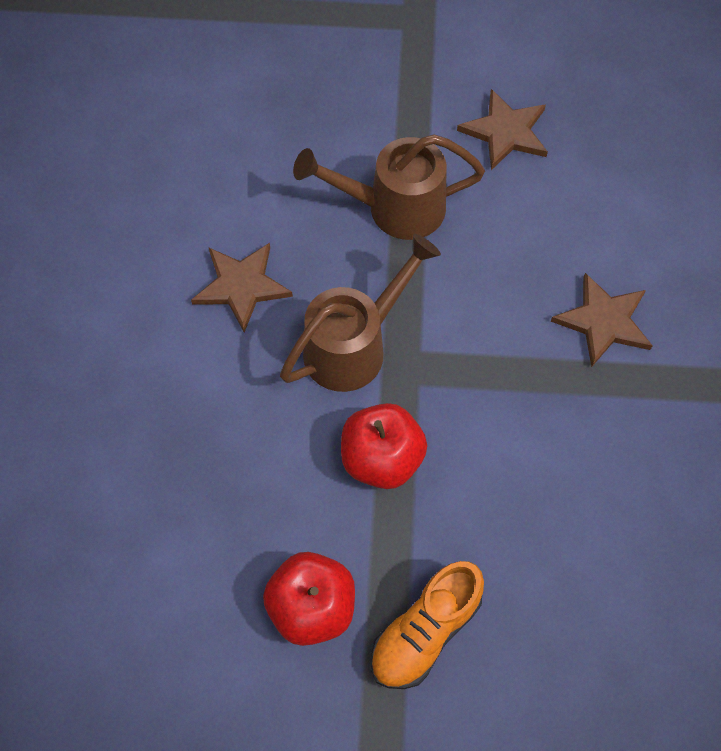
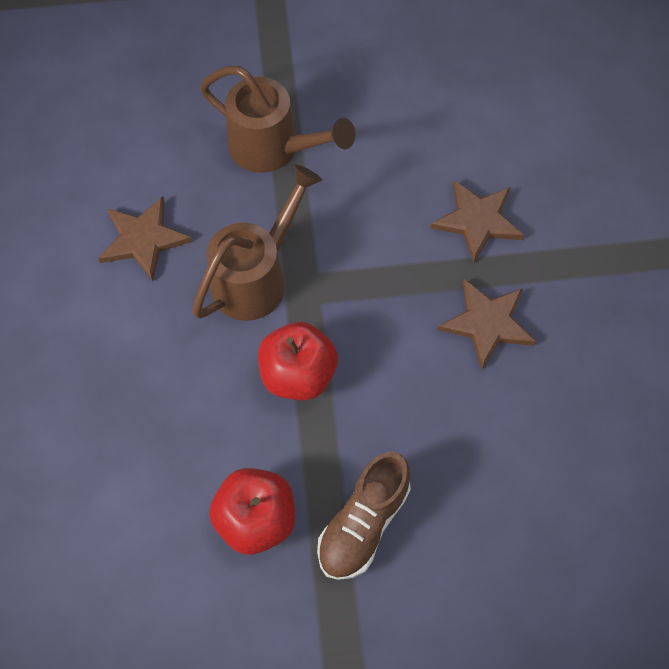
camera: 10 degrees left, 0 degrees up
(394, 208) = (273, 148): brown watering can -> brown watering can turned 135 degrees counterclockwise
(425, 632) = (363, 524): orange shoe -> brown shoe
(505, 132) = (362, 66): brown star -> brown star (487, 323)

